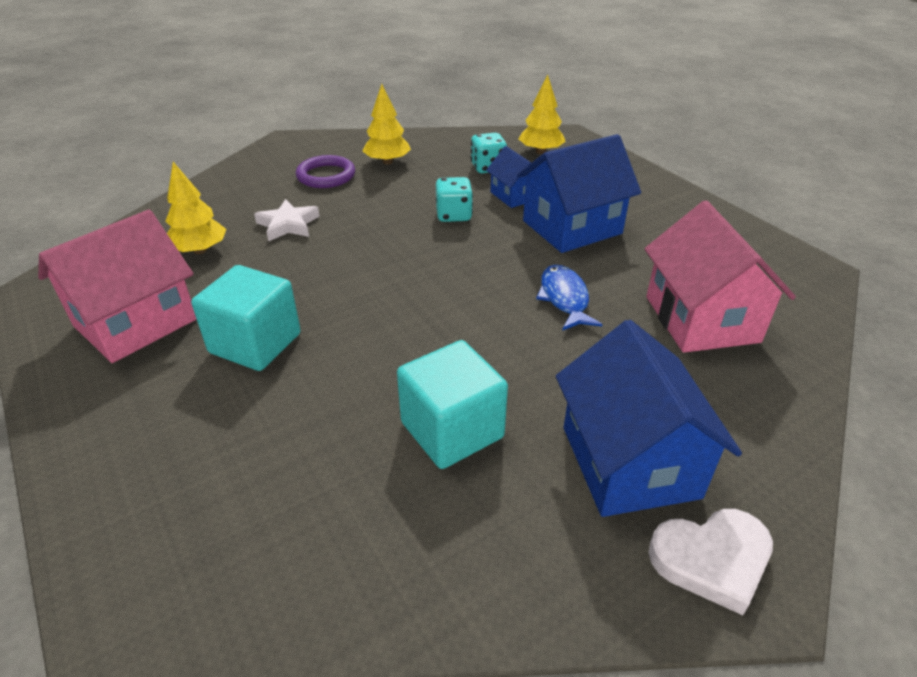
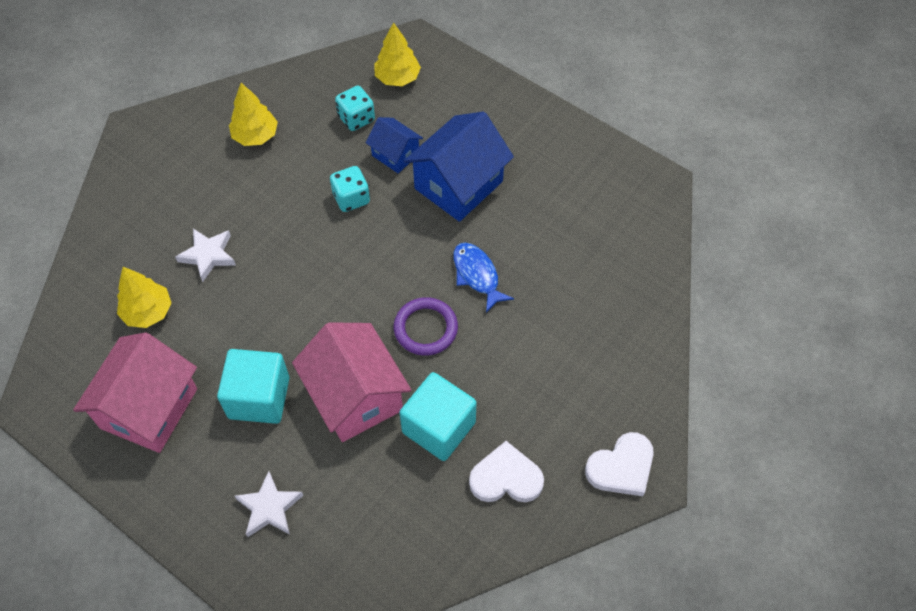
camera: 20 degrees left, 20 degrees up
(187, 455) = (269, 508): none -> white star
(326, 176) = (206, 175): purple ring -> purple ring (425, 328)
(521, 518) = (506, 478): none -> white heart
(629, 462) = (560, 414): blue house -> none
(701, 319) = (583, 266): pink house -> pink house (355, 396)

